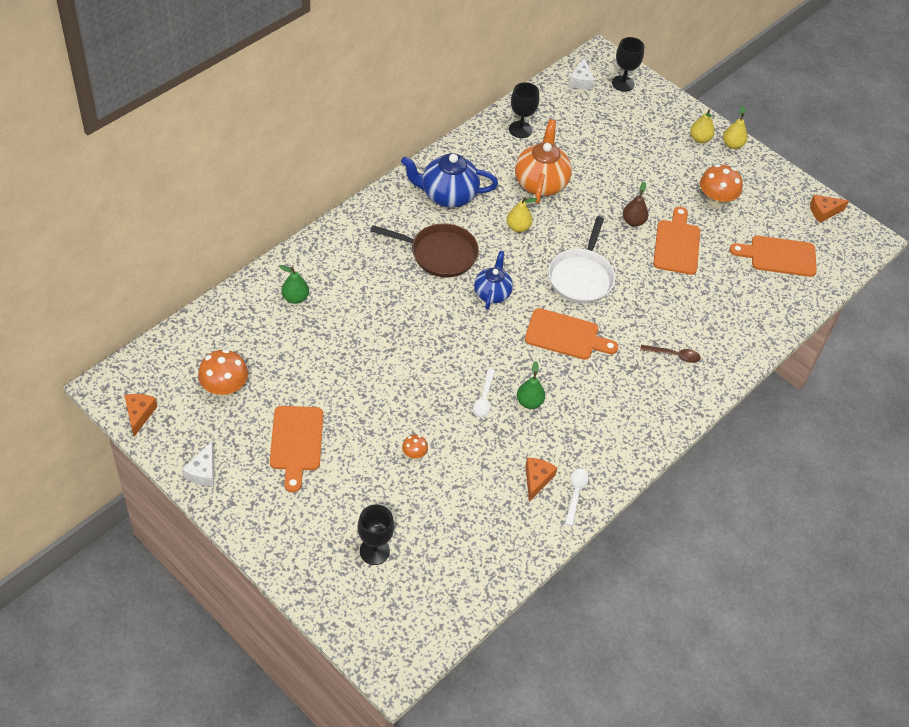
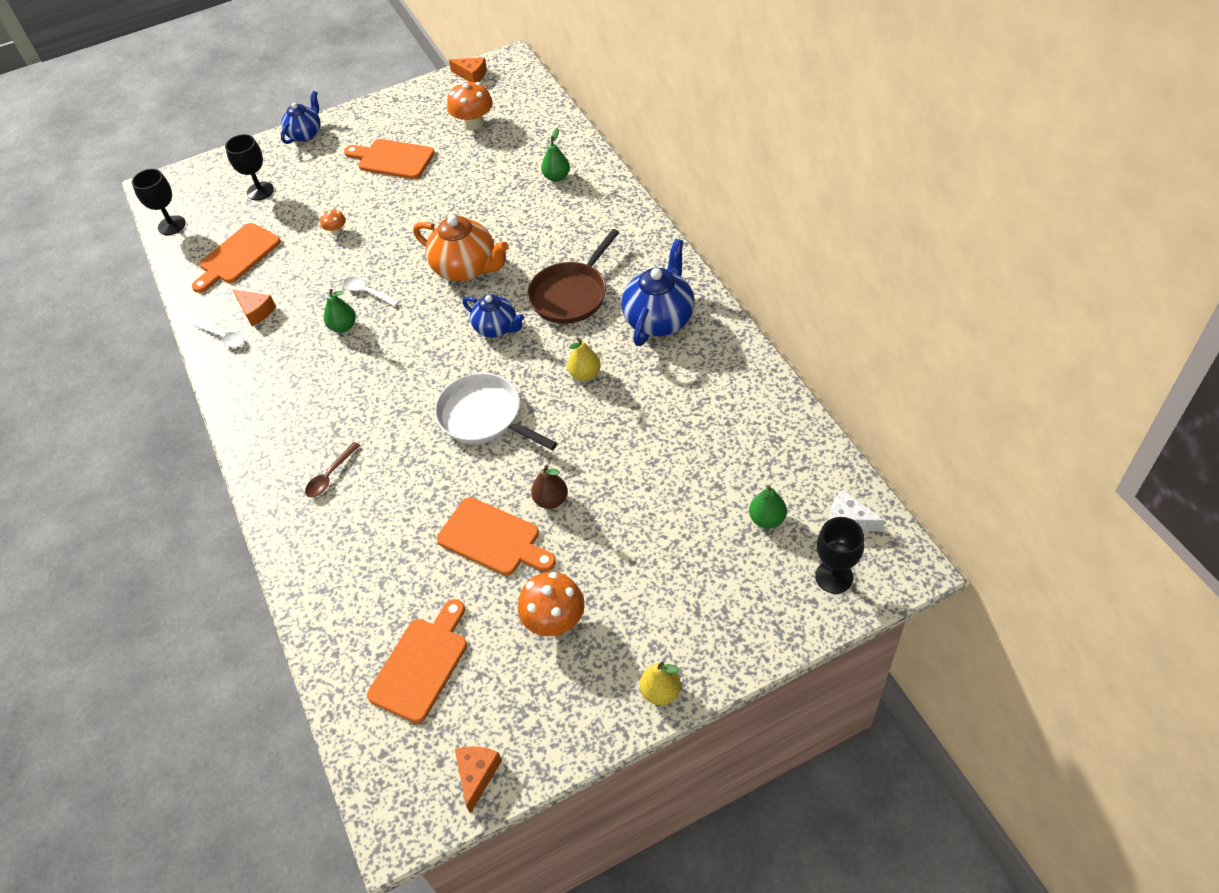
camera: 120 degrees right, 0 degrees up
(203, 471) = (396, 104): white cheese -> none
(270, 545) = (305, 134): none -> blue teapot
(520, 129) = (758, 418): black goblet -> black goblet (172, 225)
(540, 183) = (652, 416): orange teapot -> orange teapot (466, 268)
(565, 336) = (409, 379): orange cutting board -> orange cutting board (237, 256)
(597, 116) = (767, 519): none -> green pear
(700, 139) = (685, 646): yellow pear -> none

